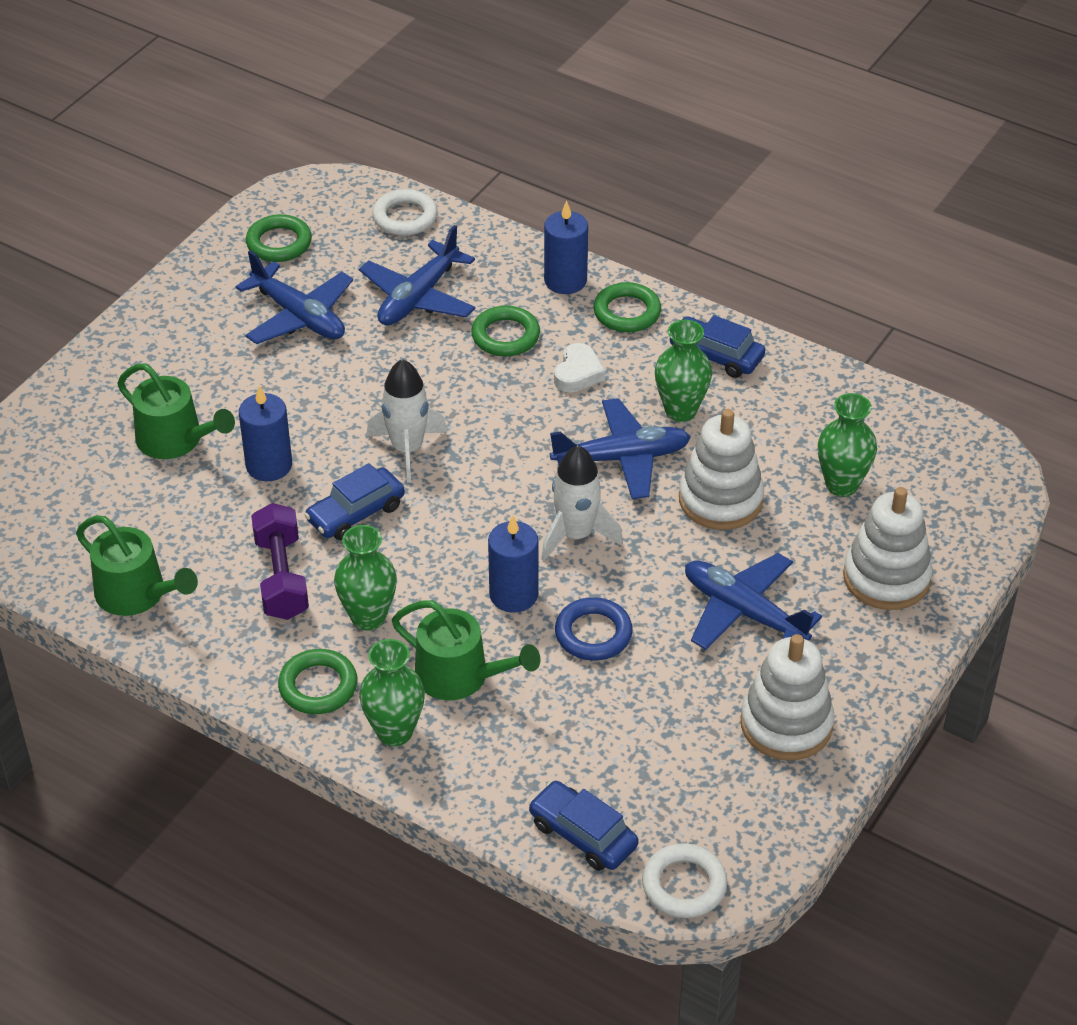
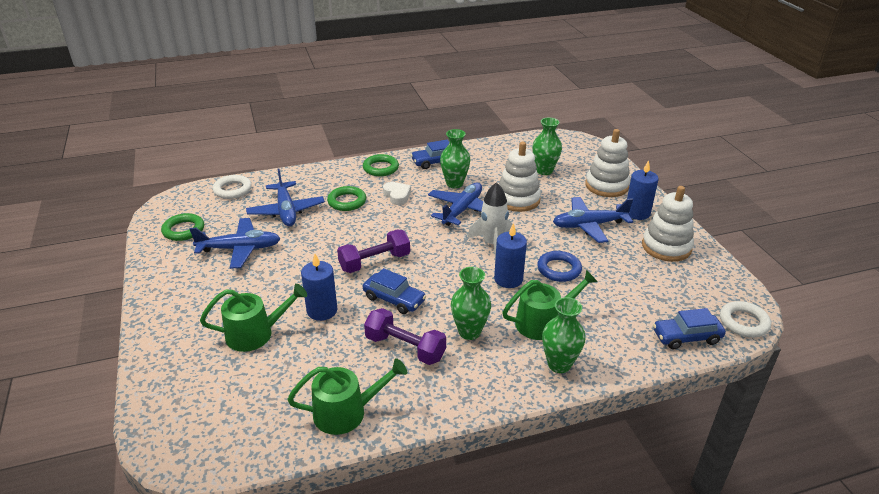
camera: 50 degrees left, 10 degrees down
(318, 686) = (498, 375): green ring -> none
(356, 513) = (394, 299): blue car -> blue car turned 60 degrees counterclockwise
(407, 449) = (374, 262): white rocket -> purple dumbbell
(565, 280) = (339, 172): blue candle -> blue candle (637, 213)

